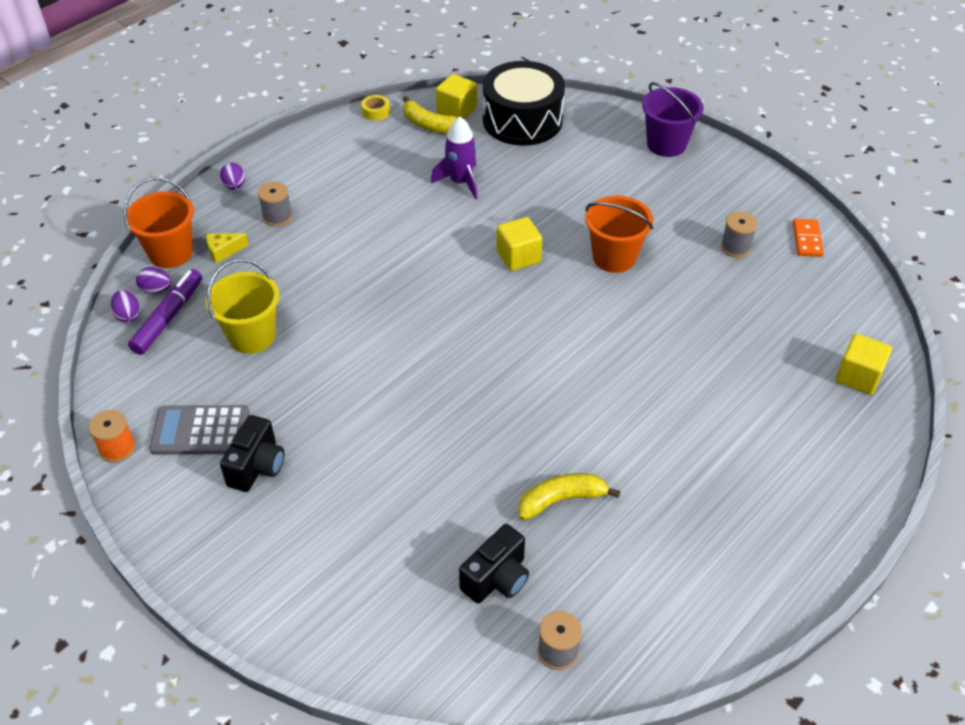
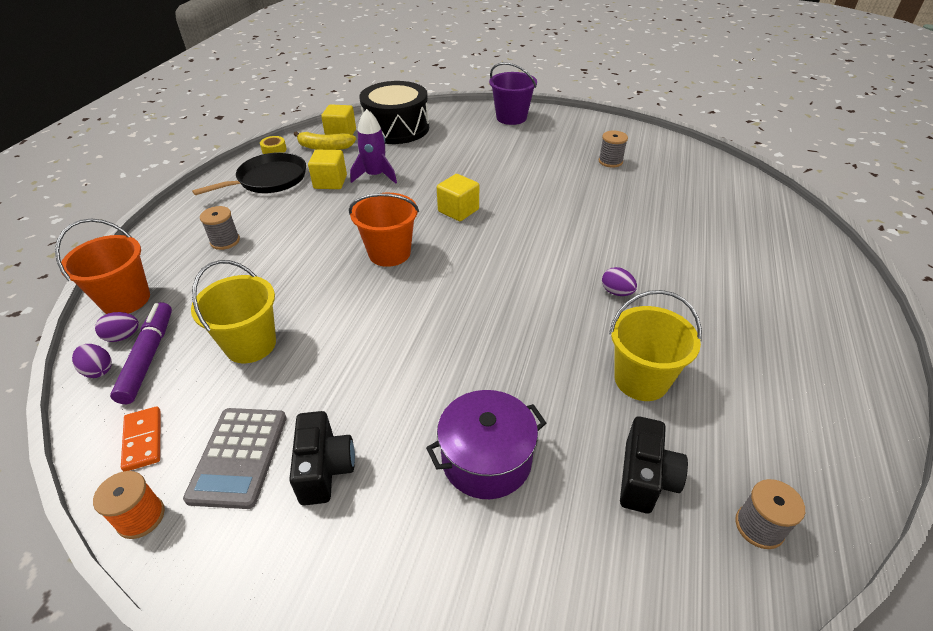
camera: 25 degrees left, 5 degrees down
(200, 431) = (238, 457): grey calculator -> grey calculator turned 60 degrees counterclockwise
(223, 251) = (183, 282): yellow cheese -> none
(234, 186) = (170, 229): purple egg -> purple egg (616, 292)
(351, 152) = (269, 180): none -> black pan
(382, 510) = (486, 459): none -> purple pot
(561, 500) = (641, 380): yellow banana -> yellow bucket
(614, 257) = (532, 190): orange bucket -> orange bucket (389, 253)
(807, 239) = (651, 145): orange domino -> orange domino (143, 440)
(858, 376) = (764, 212): yellow cube -> yellow cube (330, 182)

